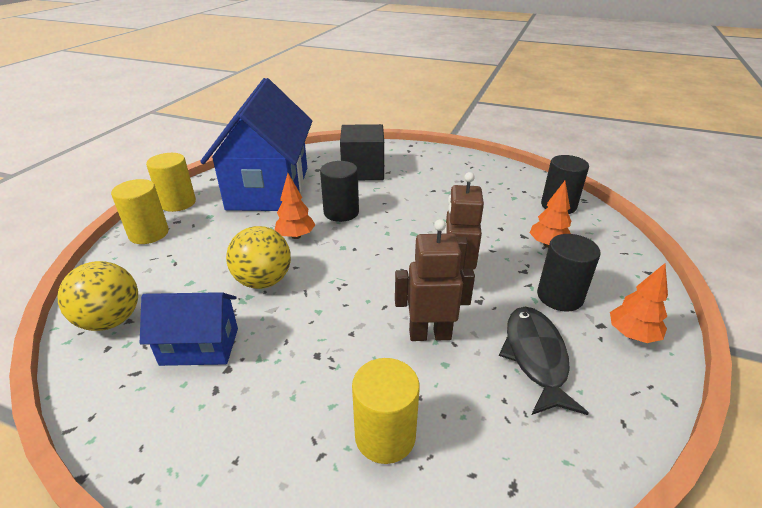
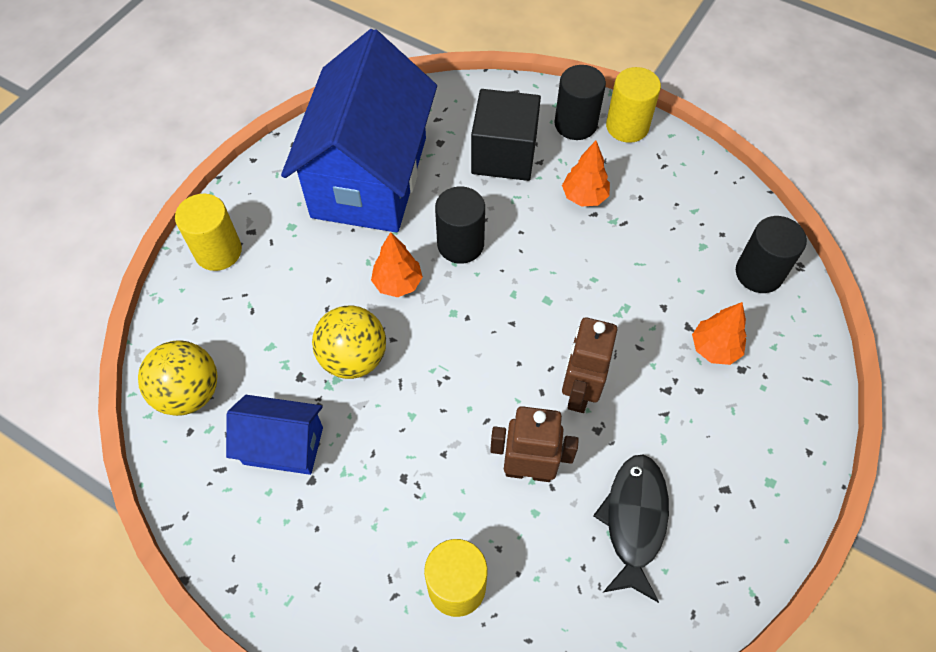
camera: 10 degrees right, 25 degrees up
(178, 203) = (250, 193): yellow cylinder -> yellow cylinder (627, 126)
(559, 296) = (694, 439): black cylinder -> black cylinder (575, 124)
(632, 335) = (754, 509): orange tree -> orange tree (584, 196)

